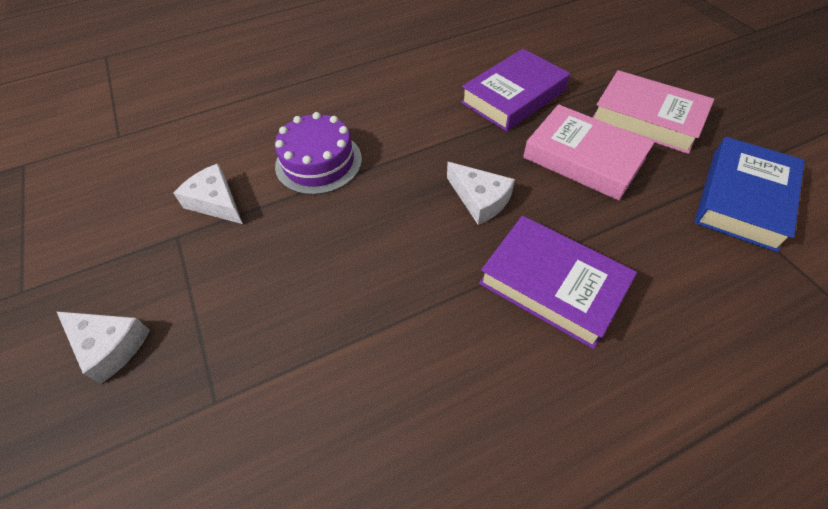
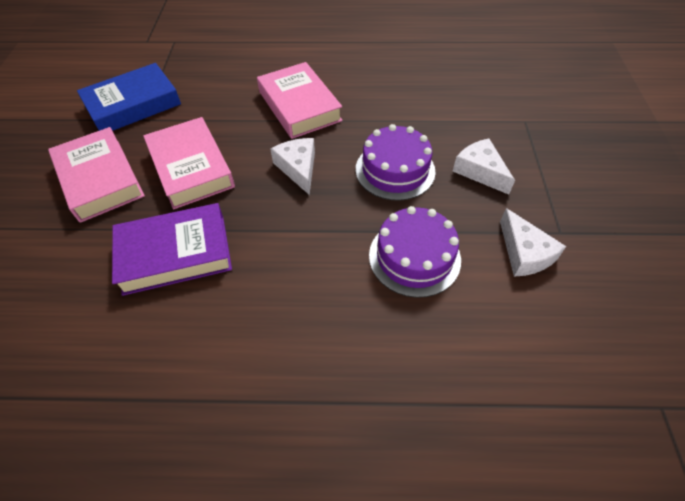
camera: 155 degrees left, 0 degrees up
(109, 346) = (601, 169): white cheese -> white cheese (480, 171)
(374, 239) = (395, 170): none -> purple cake
(552, 284) = (299, 106): purple book -> pink book

